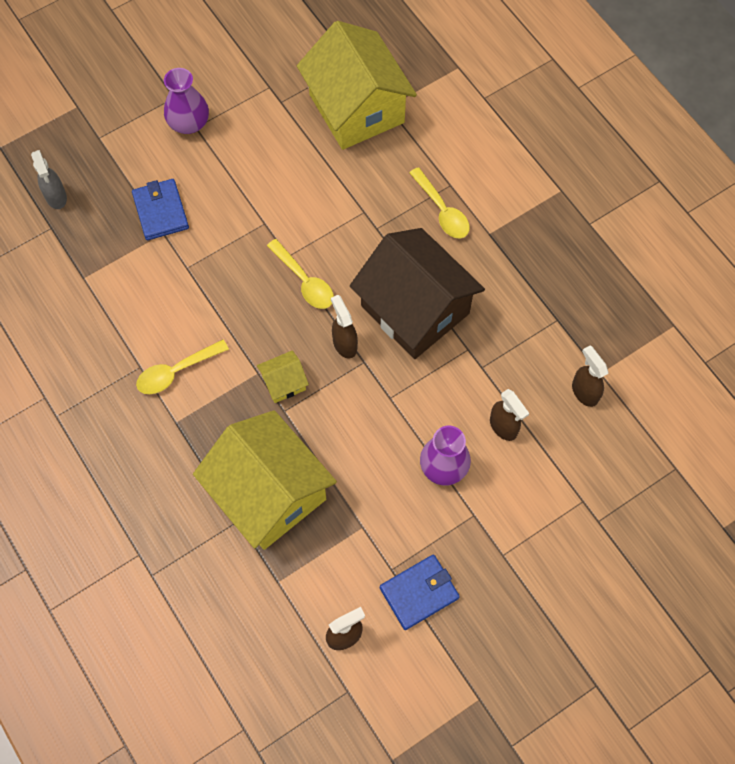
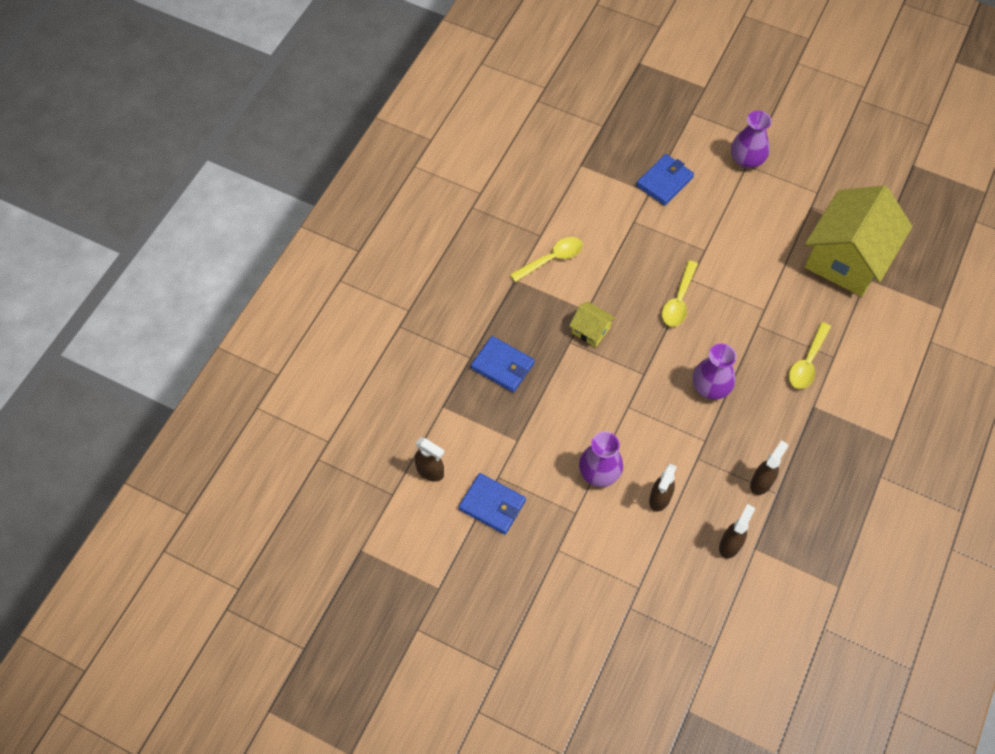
camera: 60 degrees right, 5 degrees down
(56, 197) = (627, 115): grey spray bottle -> none
(176, 372) = (552, 259): yellow spoon -> yellow spoon turned 120 degrees clockwise
(269, 493) = (502, 366): yellow house -> blue wallet
(344, 344) = (648, 353): brown spray bottle -> brown spray bottle (761, 482)
(415, 309) = (710, 386): brown house -> purple vase

